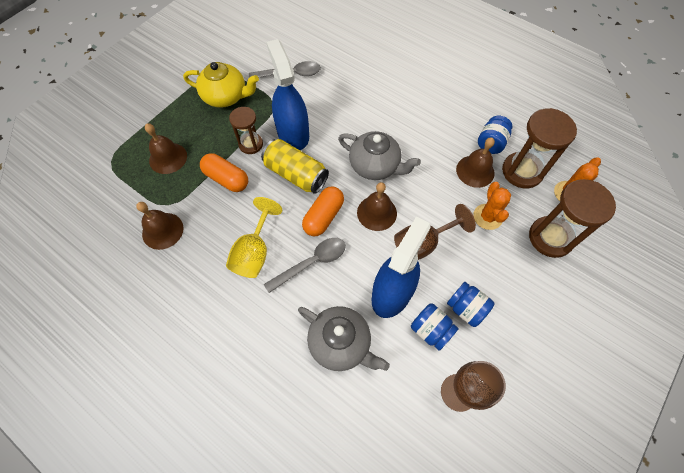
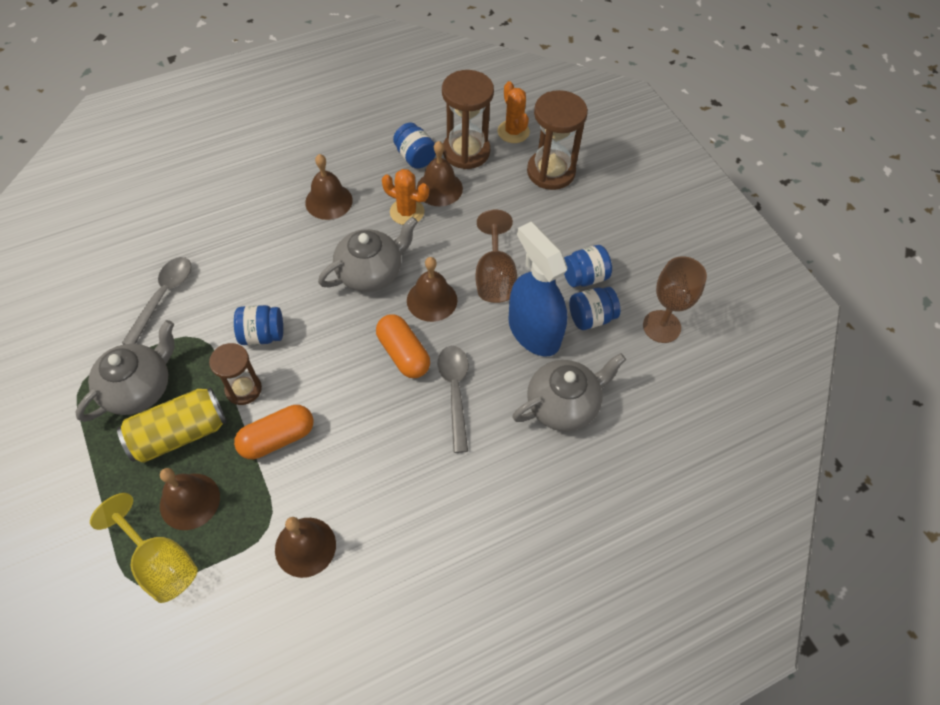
camera: 65 degrees left, 5 degrees down
(226, 97) = (139, 388): yellow teapot -> grey teapot
(254, 252) = (405, 447): yellow goblet -> yellow goblet (160, 563)
(293, 133) = (262, 335): blue spray bottle -> blue jar
(296, 174) = (326, 357): yellow can -> yellow can (179, 434)
(415, 114) = (329, 201): none -> brown bell
(487, 217) = (498, 207): orange cactus -> orange cactus (407, 212)

